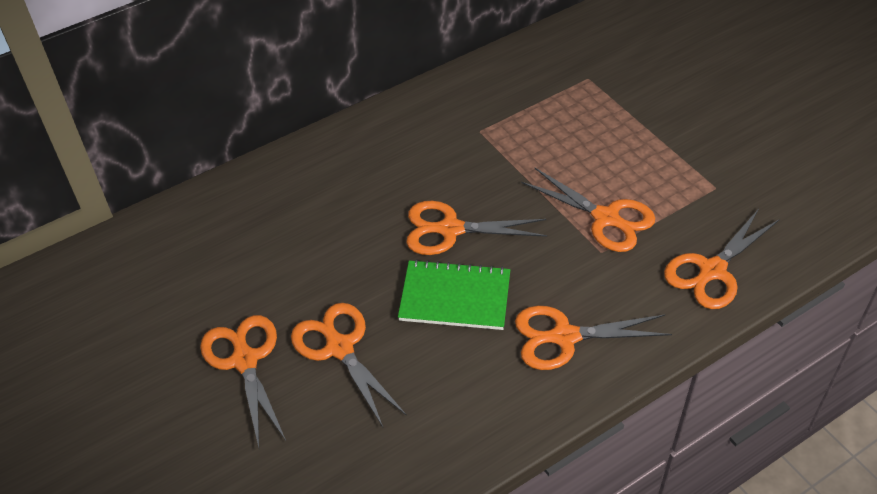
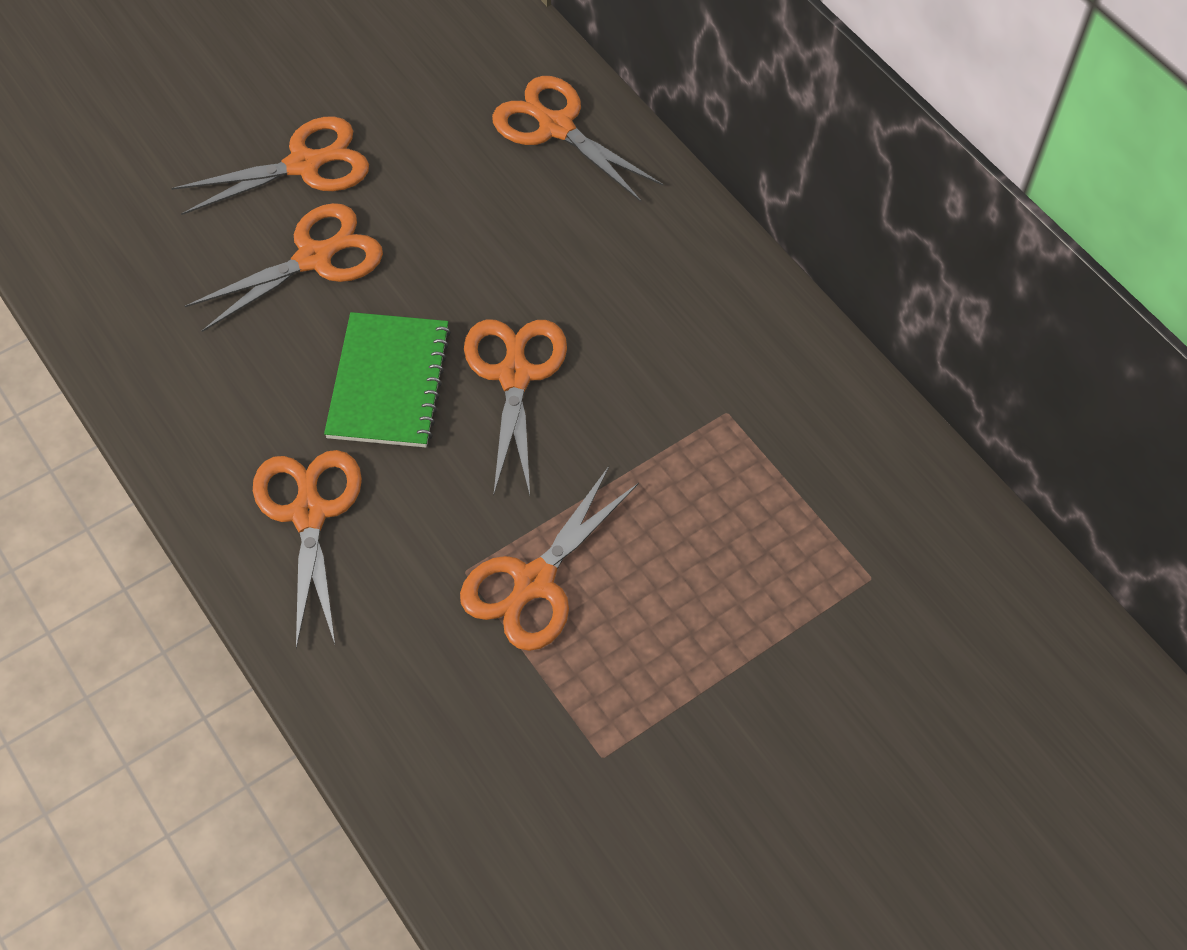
camera: 85 degrees right, 10 degrees up
(712, 271) = (418, 725): orange scissors -> orange scissors (555, 127)

